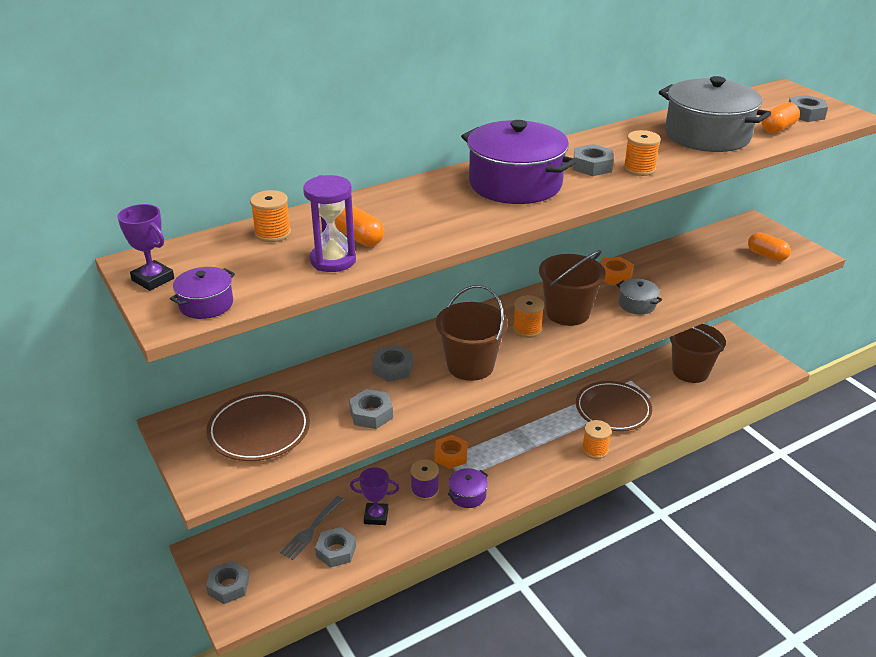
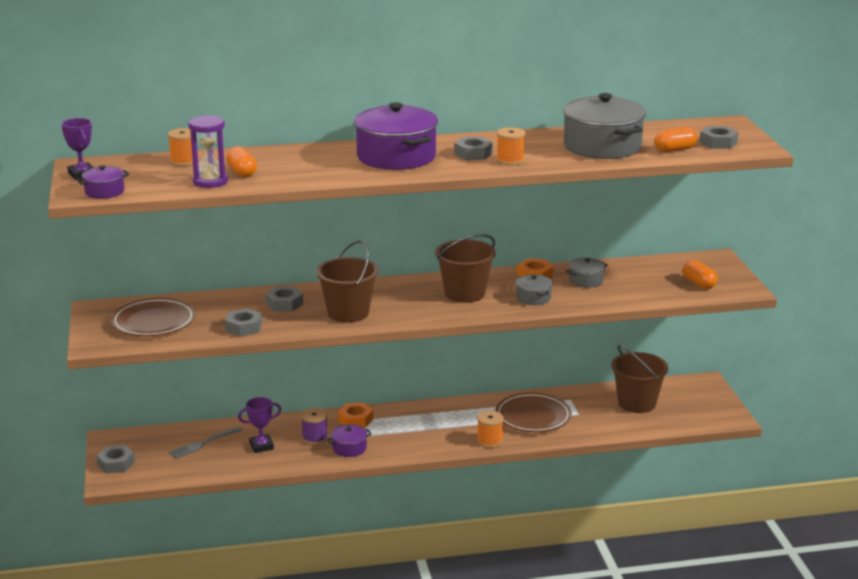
camera: 20 degrees right, 10 degrees down
(336, 551) = (213, 461): grey nut -> none
(376, 516) = (261, 446): purple trophy -> purple trophy turned 45 degrees counterclockwise
(527, 329) = (418, 298): orange spool -> none
(666, 272) = (586, 280): none -> grey pot

